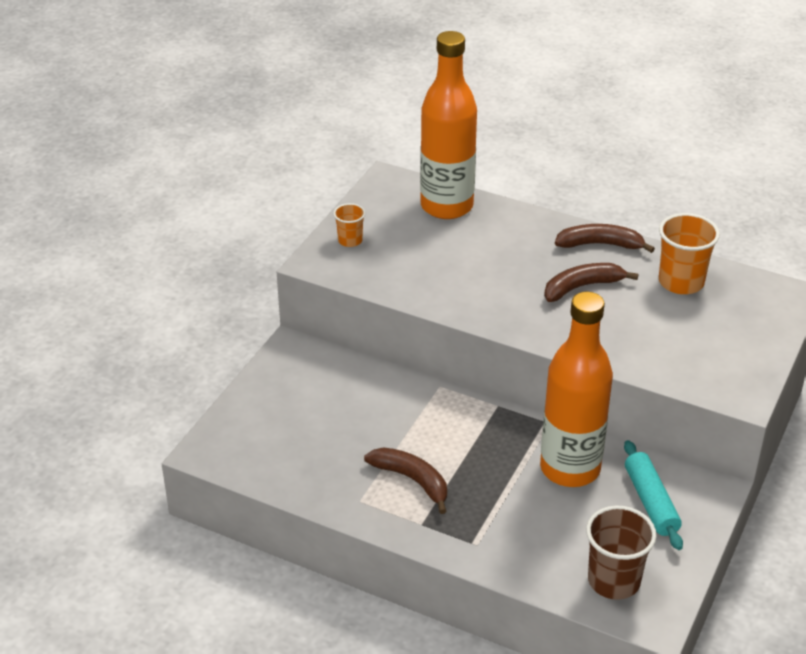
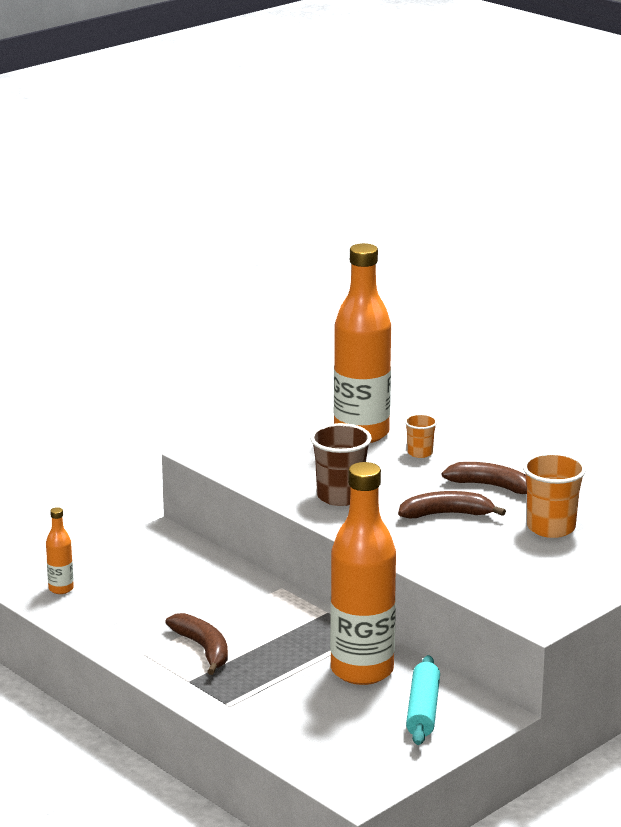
camera: 20 degrees right, 15 degrees down
(234, 439) = (61, 589): none -> orange bottle
(350, 240) = (247, 443): orange cup -> orange cup (420, 453)
(614, 581) = (340, 757): brown cup -> brown cup (340, 496)

